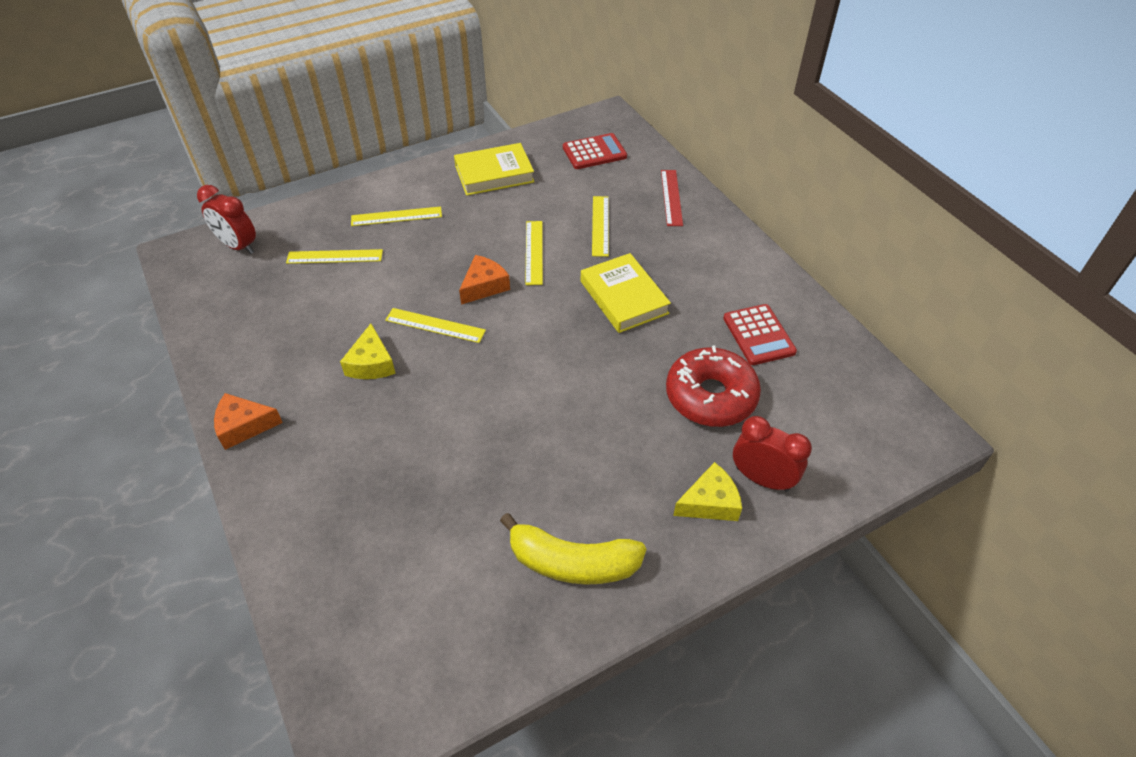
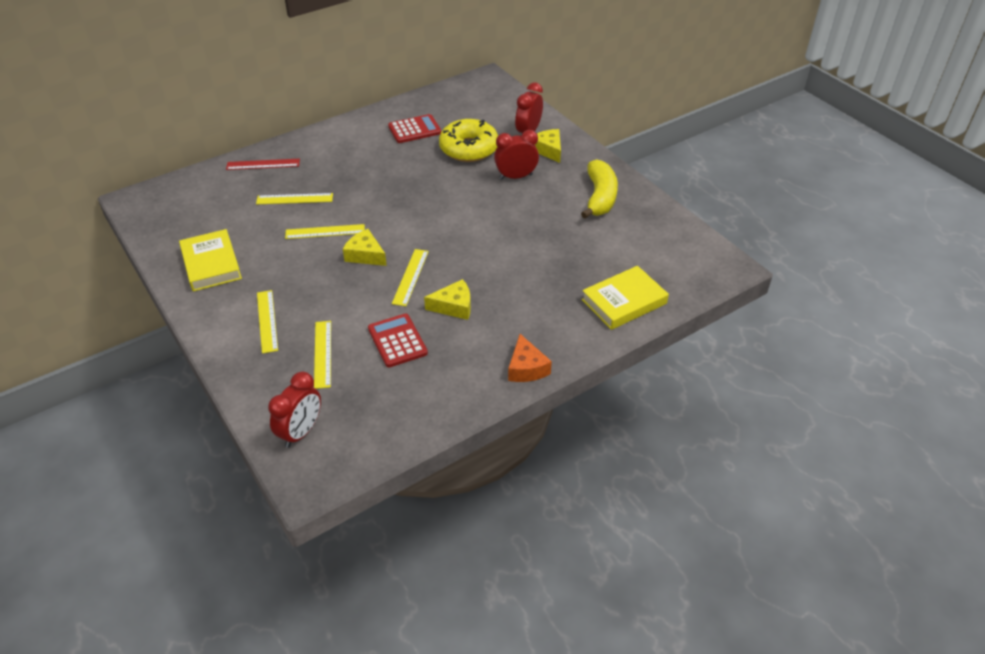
camera: 95 degrees left, 5 degrees down
(484, 286) = (365, 255): orange cheese -> yellow cheese
(594, 152) = (191, 206): red calculator -> red calculator (397, 341)
(623, 297) = (378, 185): yellow book -> yellow book (624, 302)
(635, 450) = (516, 177): none -> red clock
(710, 396) = (469, 149): red donut -> yellow donut

